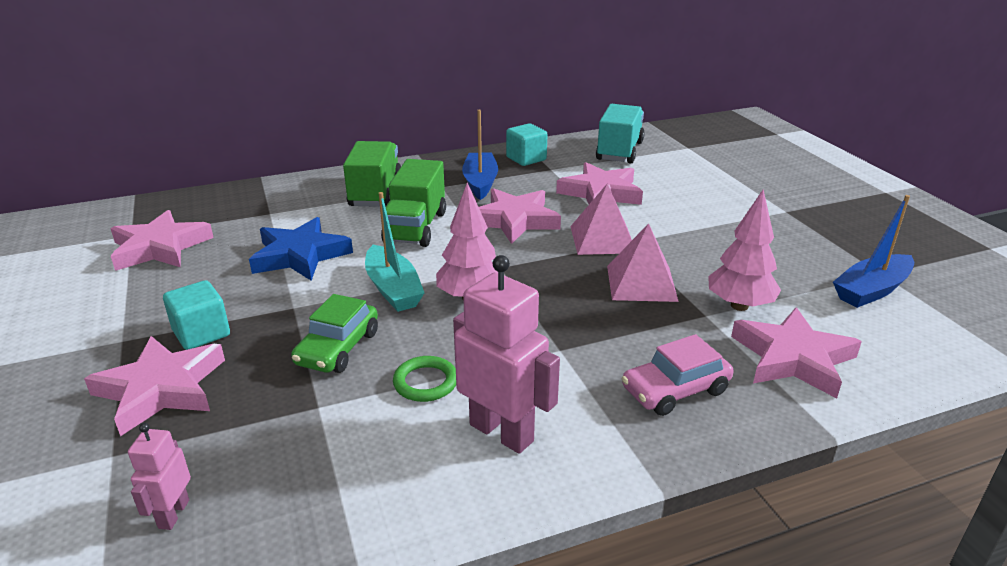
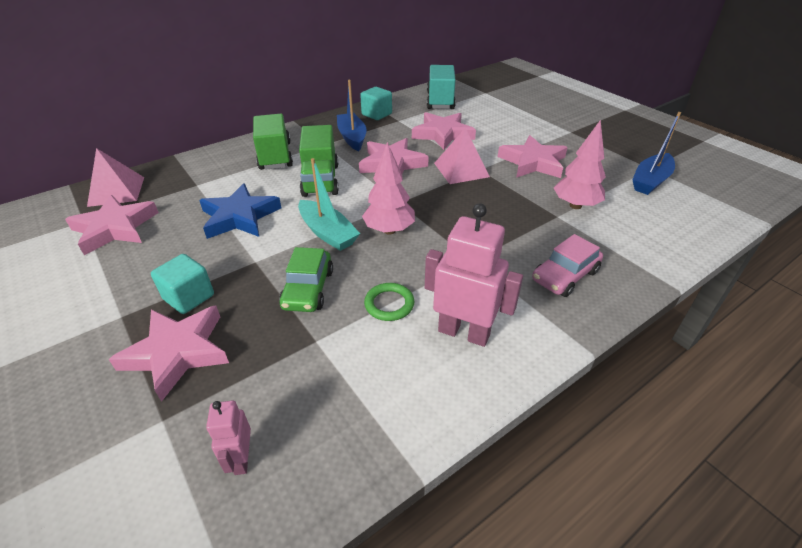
camera: 15 degrees left, 10 degrees up
(641, 283) = (503, 199): pink pyramid -> pink pyramid (116, 191)
(793, 358) = (627, 238): pink star -> pink star (533, 162)

